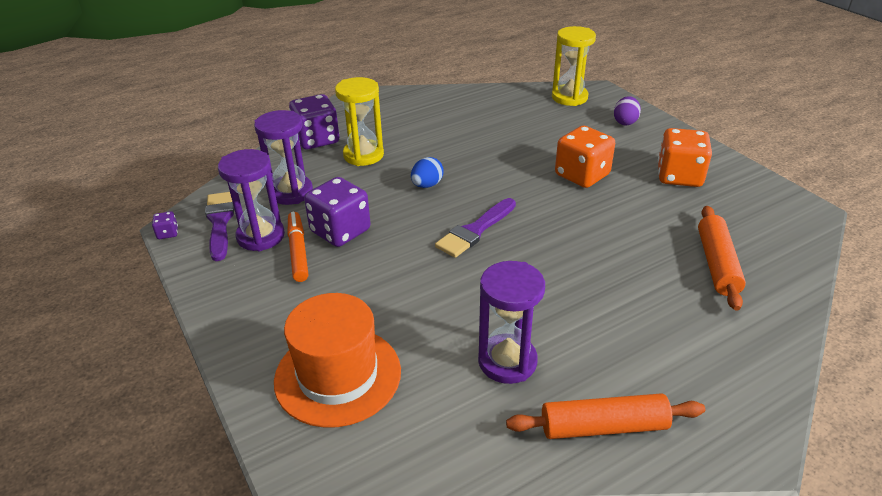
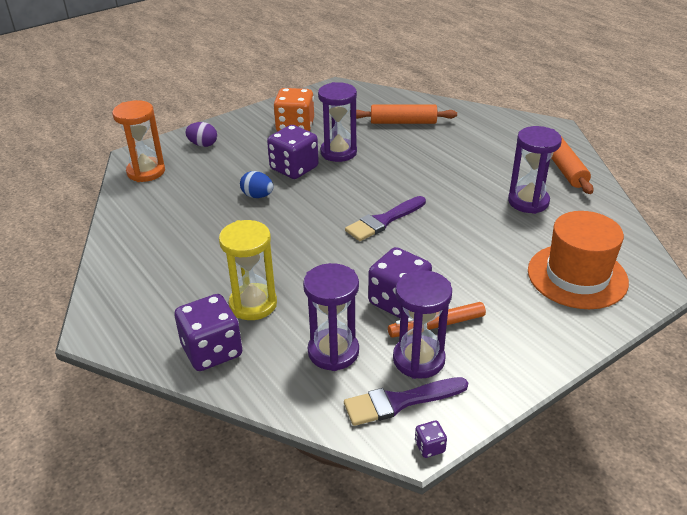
camera: 95 degrees left, 0 degrees up
(427, 185) = (313, 253): blue egg -> blue egg (257, 196)
(475, 230) = (383, 221): purple brush -> purple brush turned 105 degrees clockwise
(569, 97) = (146, 172): yellow hourglass -> orange hourglass
(582, 175) = (294, 168): orange dice -> purple dice
(622, 206) = (338, 152): none -> purple hourglass

